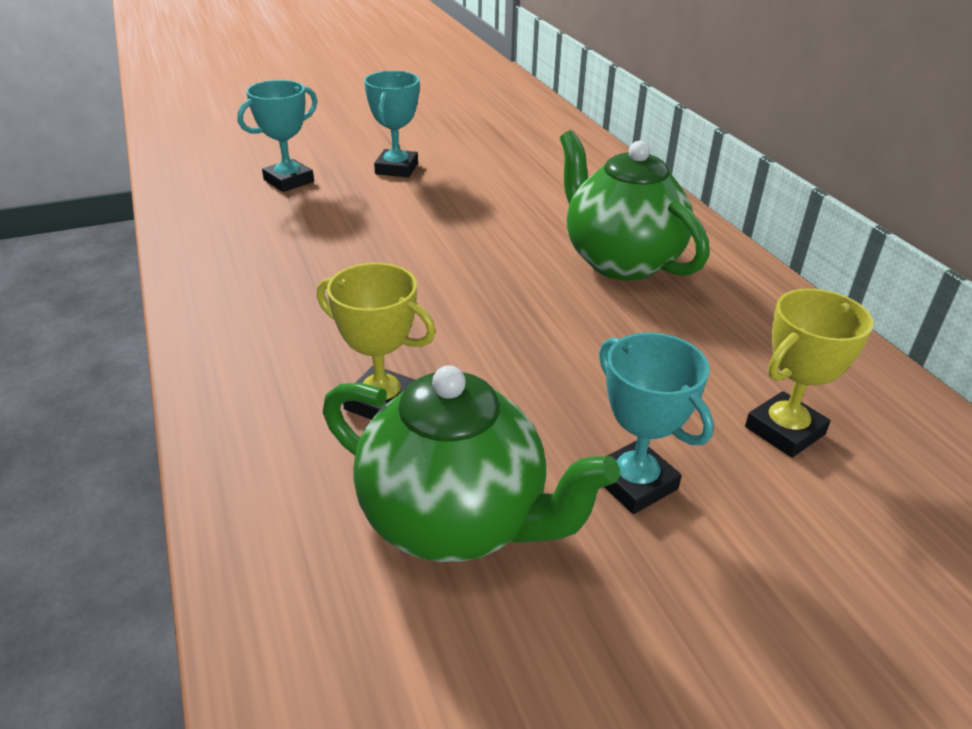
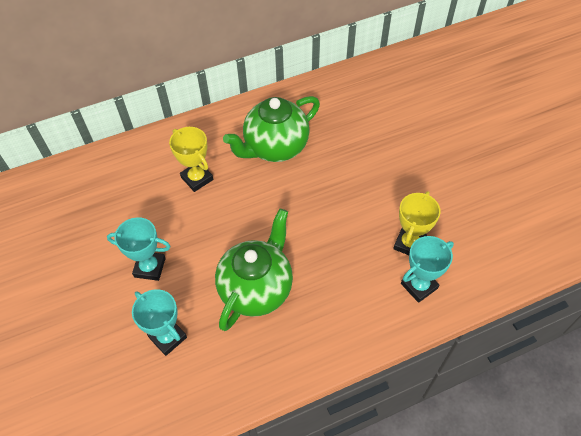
camera: 90 degrees left, 20 degrees up
(456, 520) = (472, 210): green teapot -> green teapot (256, 288)
(635, 483) = (440, 155): turquoise trophy -> turquoise trophy (419, 286)
(784, 430) = (401, 106): yellow trophy -> yellow trophy (197, 178)

